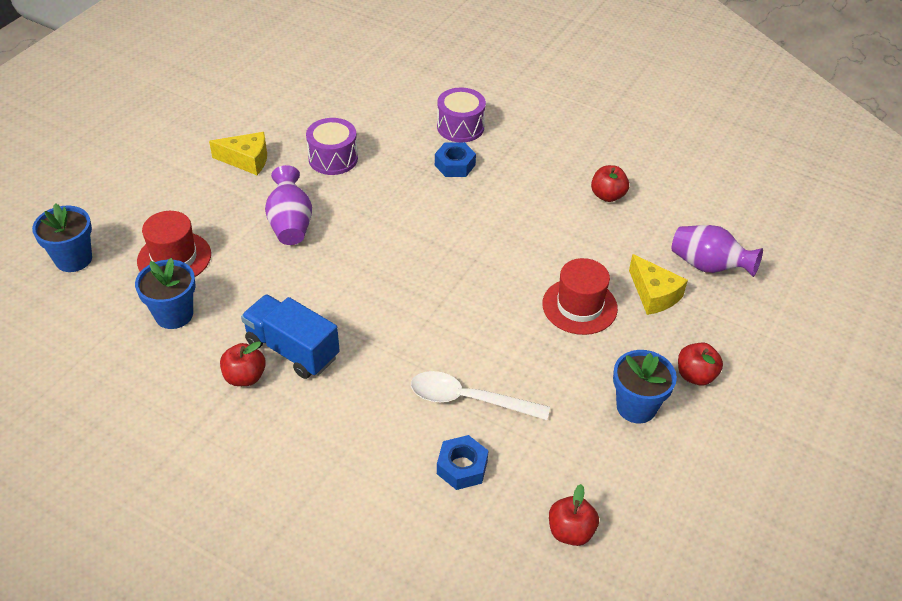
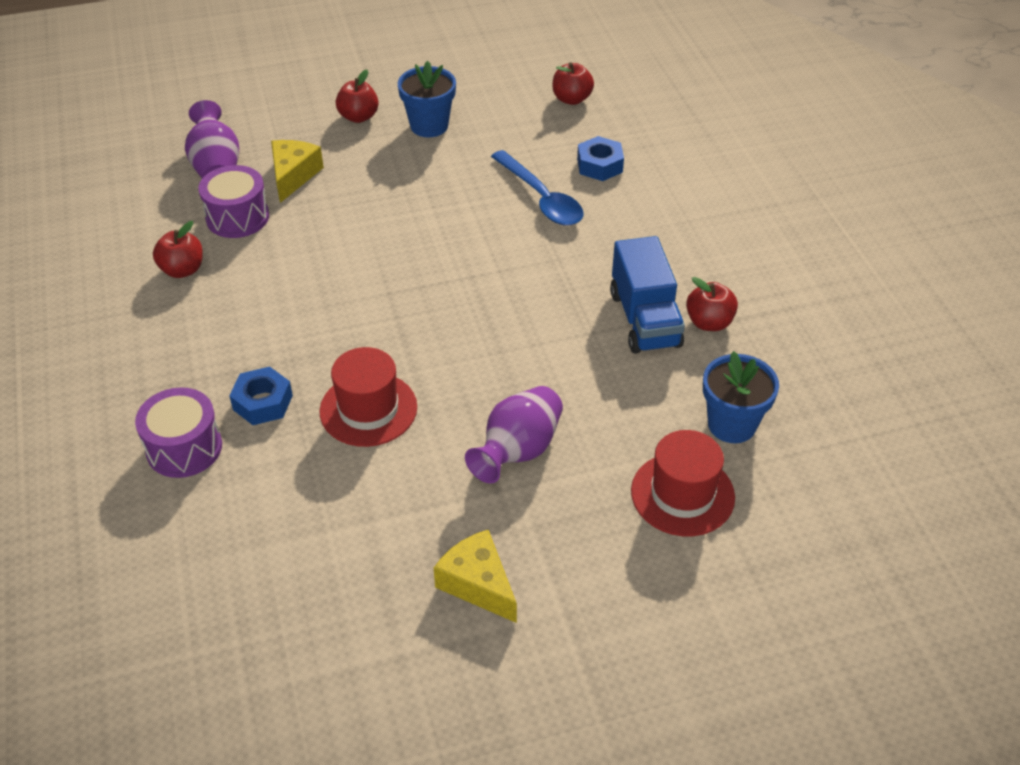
camera: 135 degrees left, 0 degrees up
(73, 259) = (803, 573): blue flower pot -> none
(333, 158) = (376, 509): purple drum -> purple drum (237, 217)
(469, 399) = (541, 198): white spoon -> blue spoon
(579, 306) = (362, 203): red hat -> red hat (368, 409)

